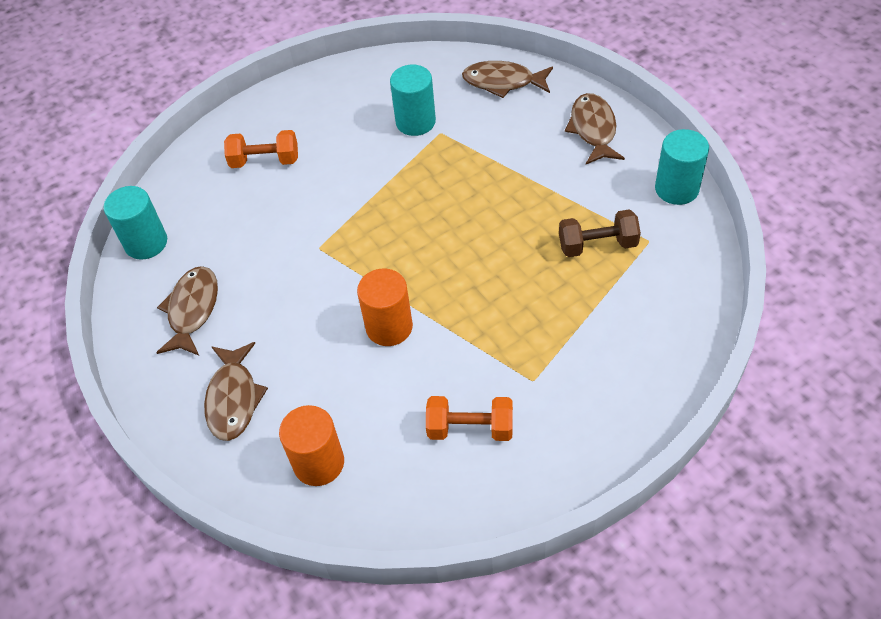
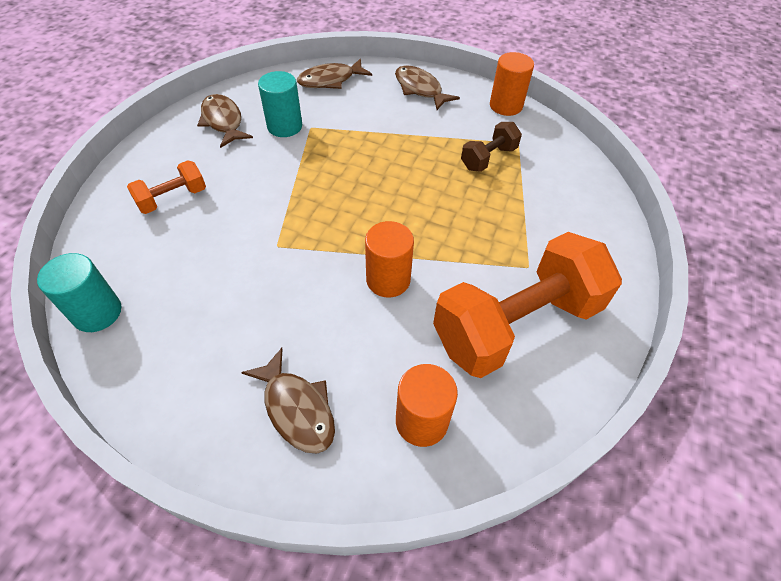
camera: 40 degrees left, 0 degrees up
(192, 310) = (193, 350): brown fish -> brown fish (223, 121)
(470, 428) = (516, 324): orange dumbbell -> orange dumbbell, size x2.14
(676, 189) = (506, 106): turquoise cylinder -> orange cylinder

